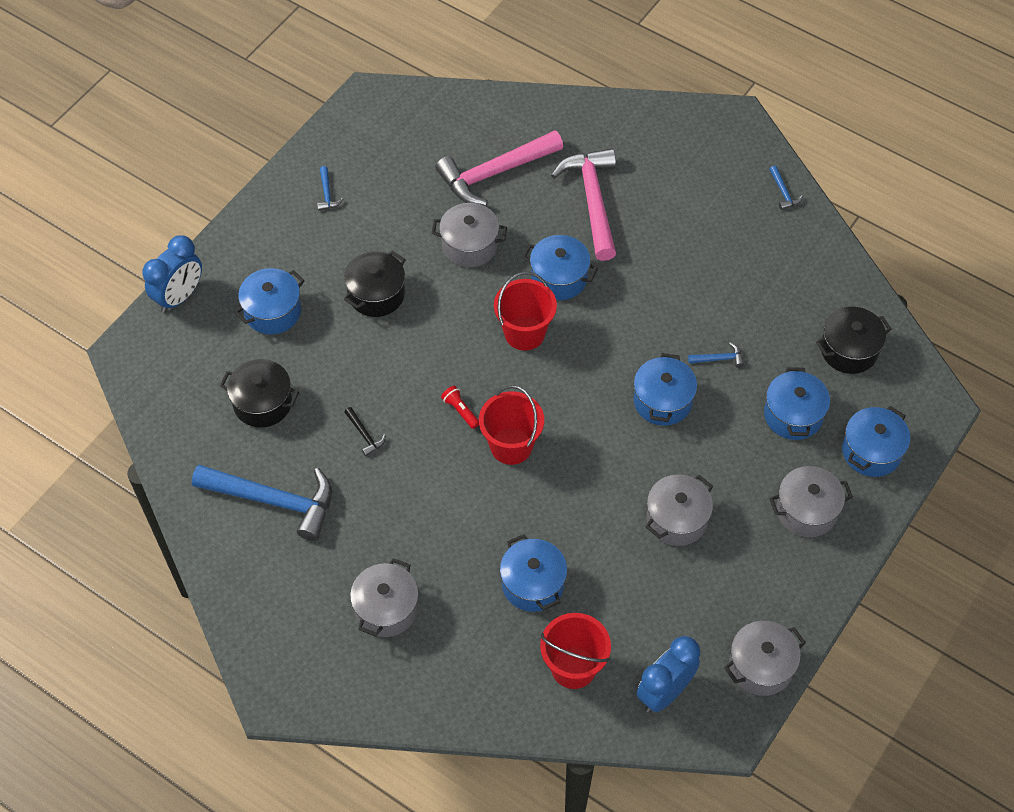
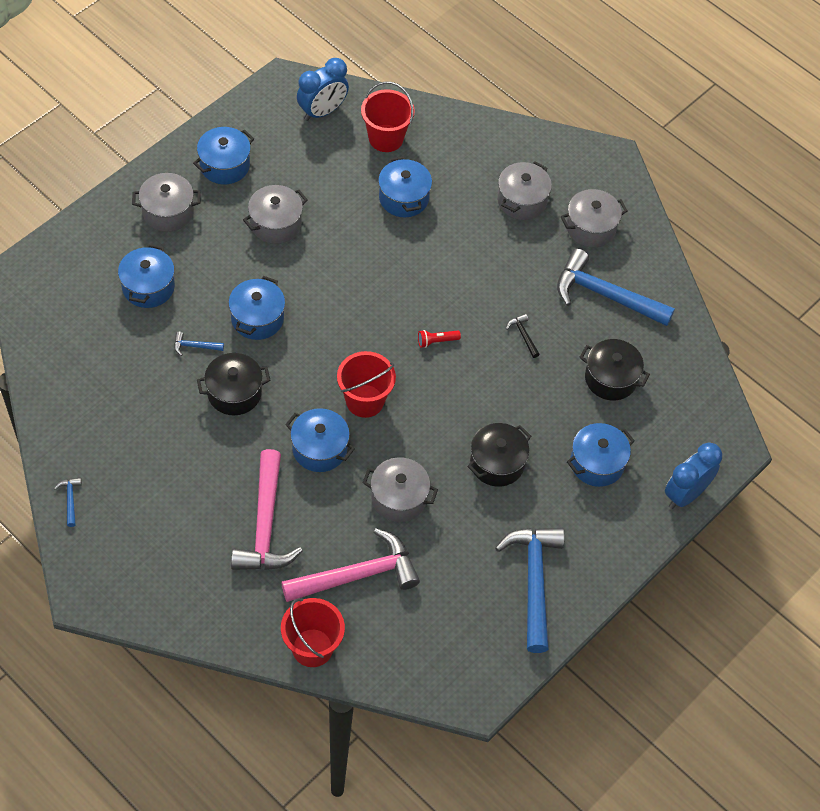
camera: 175 degrees left, 0 degrees up
(327, 193) = (533, 582): blue hammer -> blue hammer, size x2.49
(460, 410) = (436, 341): red flashlight -> red flashlight turned 105 degrees clockwise
(511, 446) = (398, 304): red bucket -> red bucket (312, 647)
(761, 666) = (245, 115): grey pot -> grey pot (590, 228)
(849, 350) = (75, 333): black pot -> black pot (234, 393)
(871, 451) = (94, 247): blue pot -> blue pot (224, 165)

